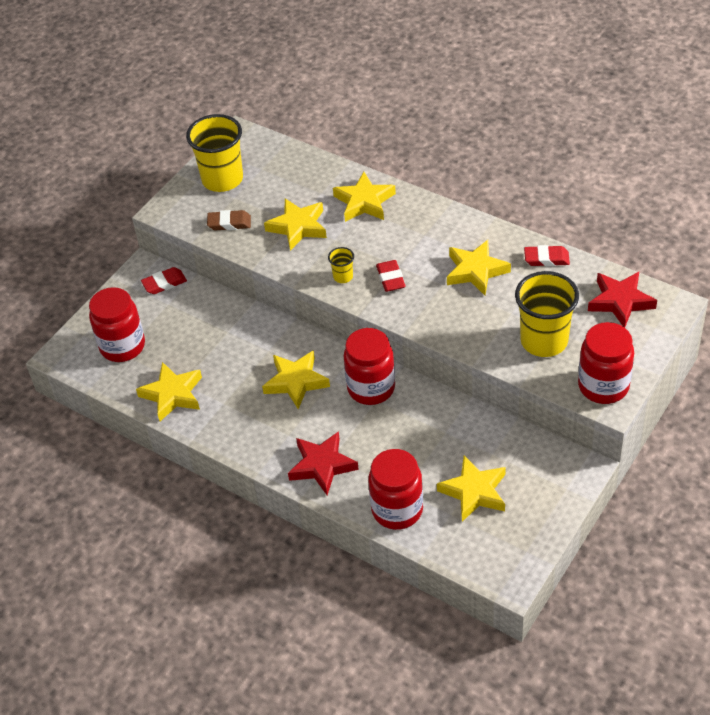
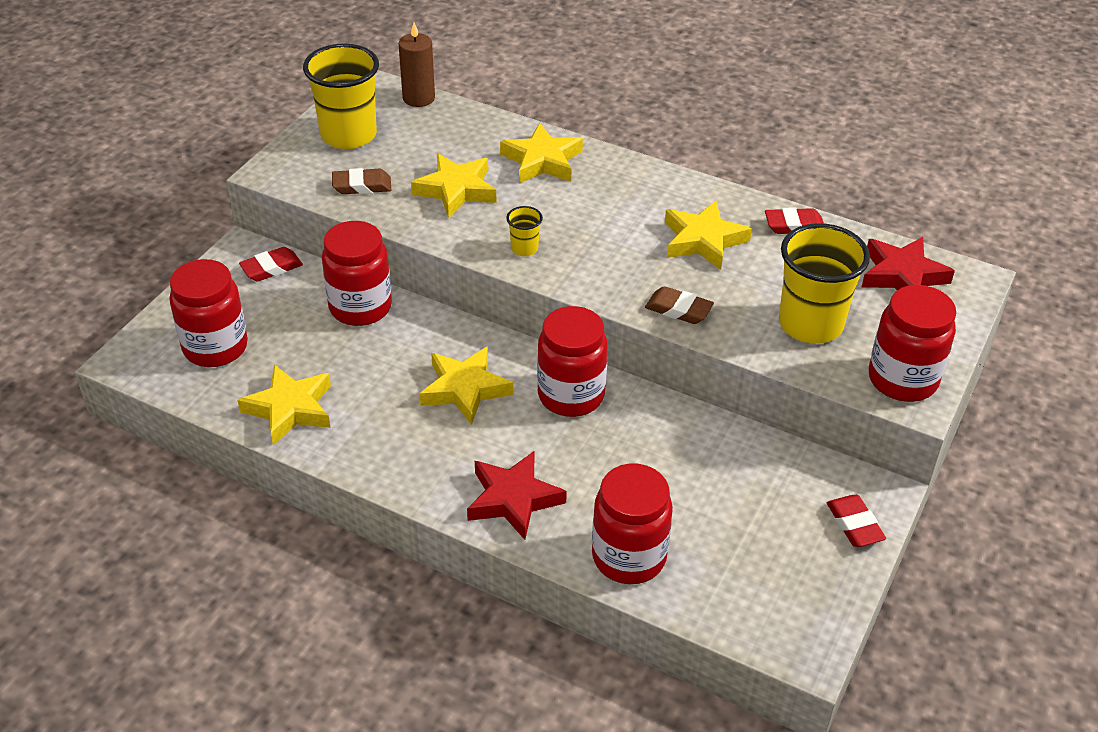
camera: 10 degrees left, 5 degrees down
(226, 316) = (360, 307): none -> red jar
(277, 146) = (418, 98): none -> brown candle
(390, 278) = (589, 250): red eraser -> red eraser (854, 524)
(449, 328) = (678, 310): none -> brown eraser
(474, 492) = (735, 529): yellow star -> none

